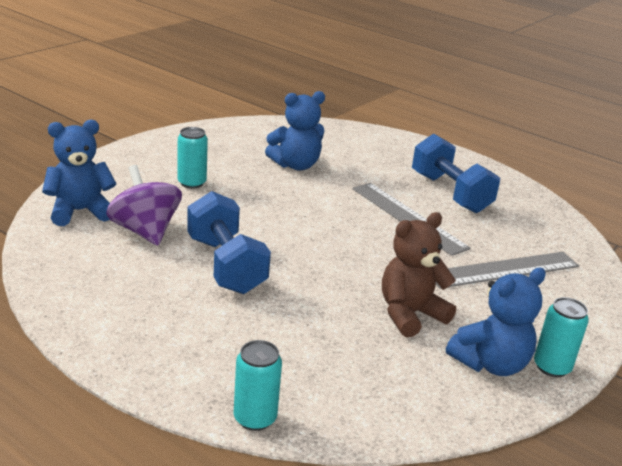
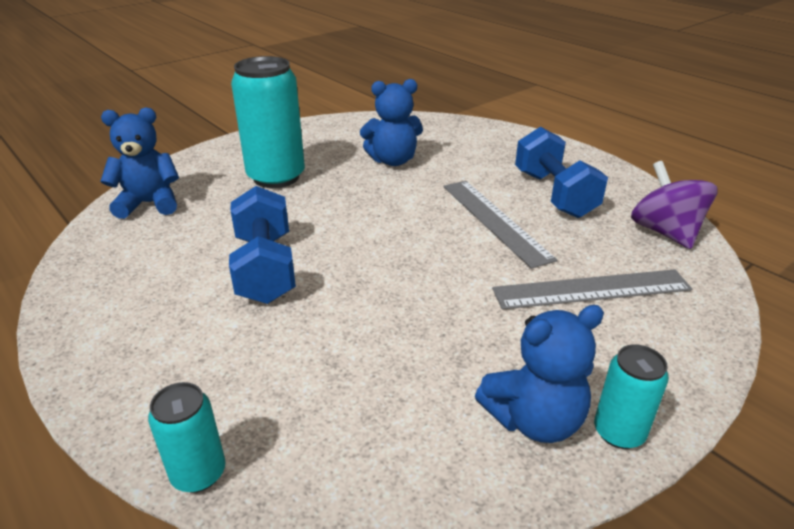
camera: 15 degrees right, 5 degrees up
(145, 231) = (201, 227): purple spinning top -> purple spinning top (665, 232)
(192, 183) = (276, 177): turquoise can -> turquoise can, size x1.96
(410, 314) = (452, 342): brown teddy bear -> none

